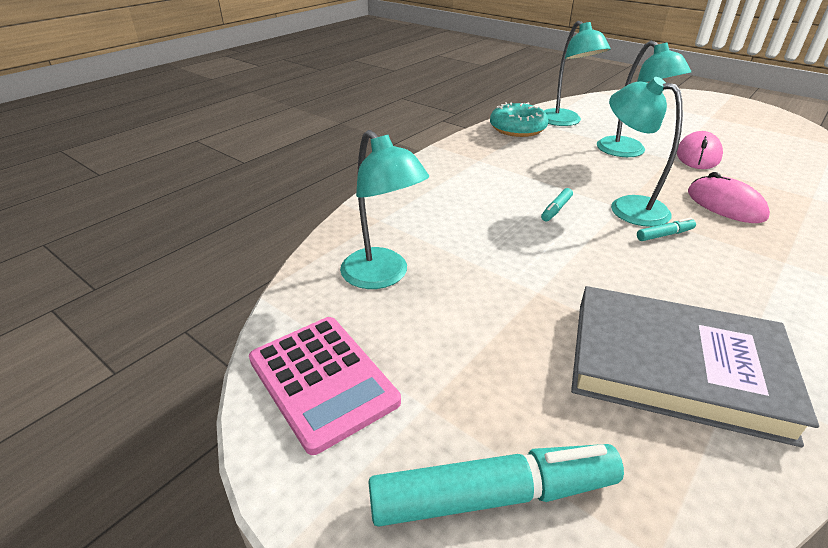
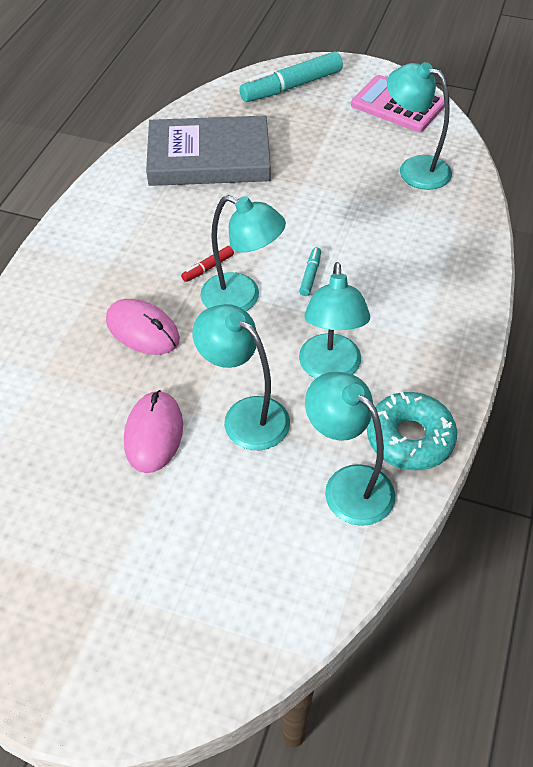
camera: 160 degrees right, 15 degrees up
(559, 159) = (330, 369): none -> turquoise lamp
(664, 235) = (208, 268): turquoise marker -> red marker

